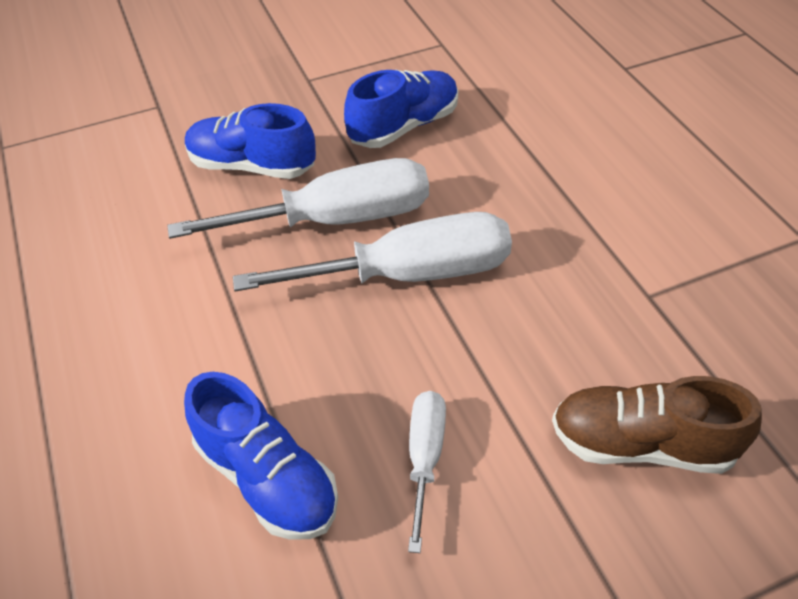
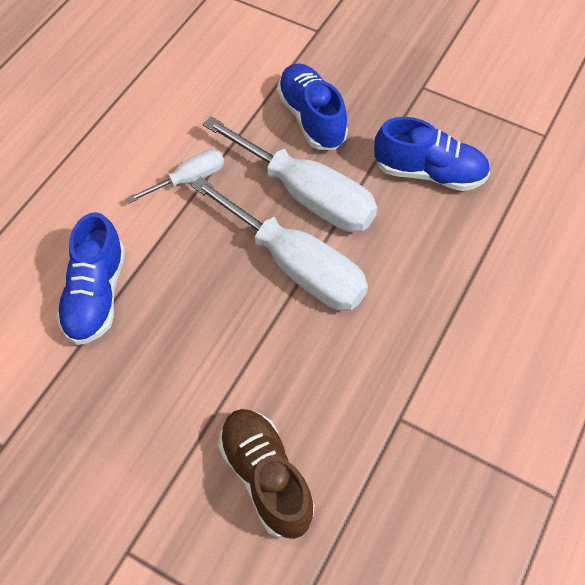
camera: 50 degrees right, 10 degrees up
(425, 457) = (166, 363): white screwdriver -> white screwdriver (189, 179)

